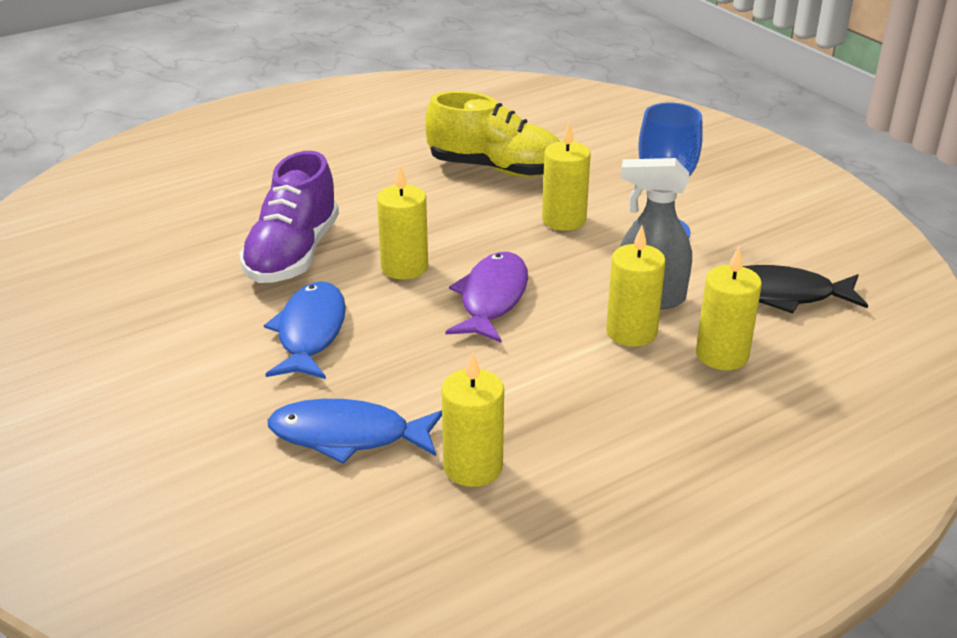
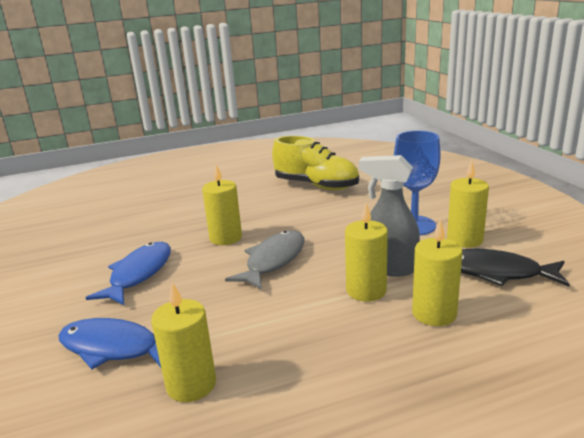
camera: 15 degrees right, 10 degrees down
(293, 254) = (161, 227): purple shoe -> none
(492, 298) = (273, 261): purple fish -> grey fish
(564, 220) = (347, 215): yellow candle -> yellow candle (464, 240)

